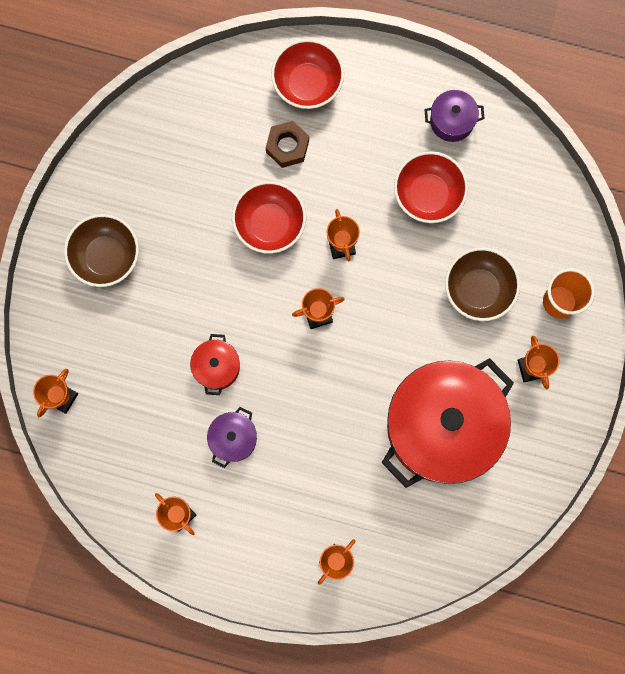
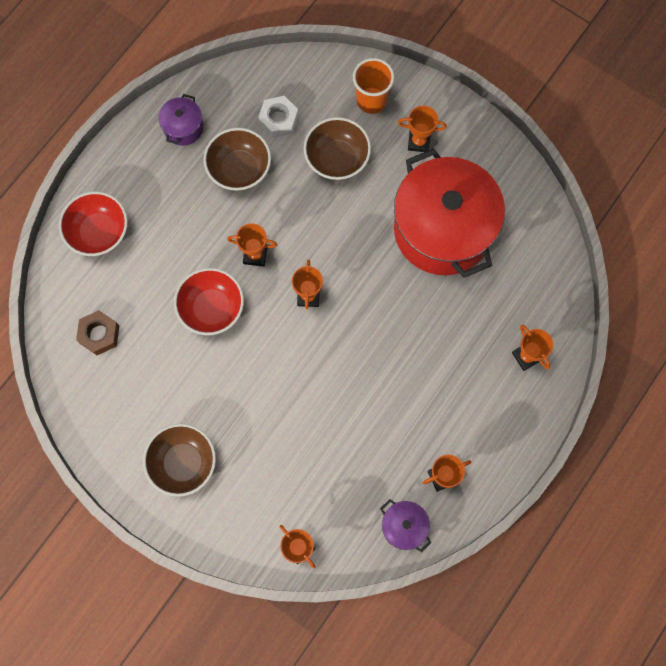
camera: 70 degrees left, 5 degrees down
(217, 367) = (322, 398): red pot -> none
(233, 439) = (391, 406): purple pot -> purple pot (404, 526)
(287, 146) = (148, 269): brown nut -> brown nut (99, 334)
(428, 195) = (239, 169): red bowl -> brown bowl
(499, 214) = (278, 120): none -> white nut

